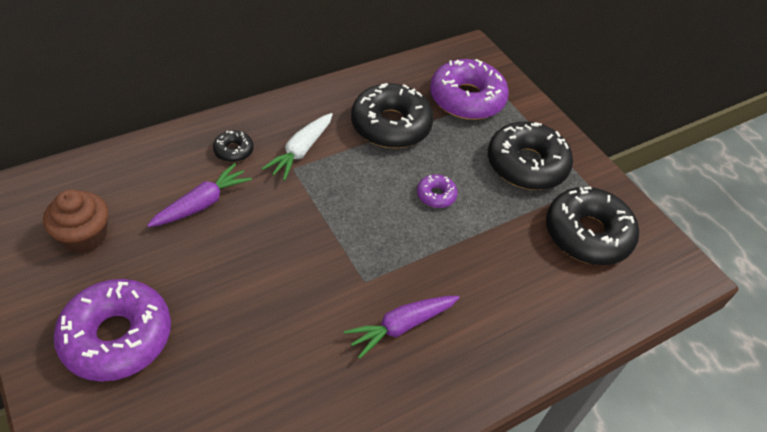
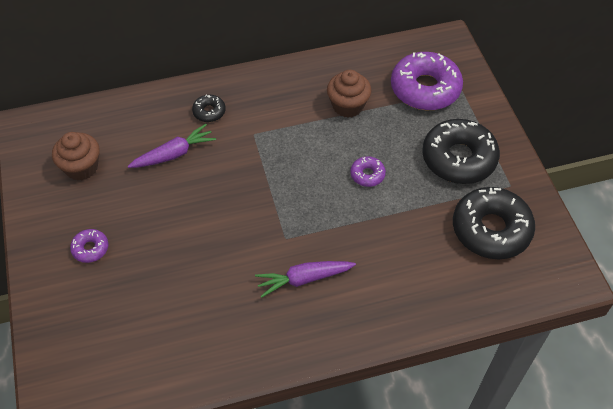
camera: 20 degrees right, 5 degrees up
(117, 337) = (90, 248): purple donut -> purple donut, size x0.46
(301, 151) = (264, 119): white carrot -> none
(391, 125) = (348, 106): black donut -> brown cupcake

